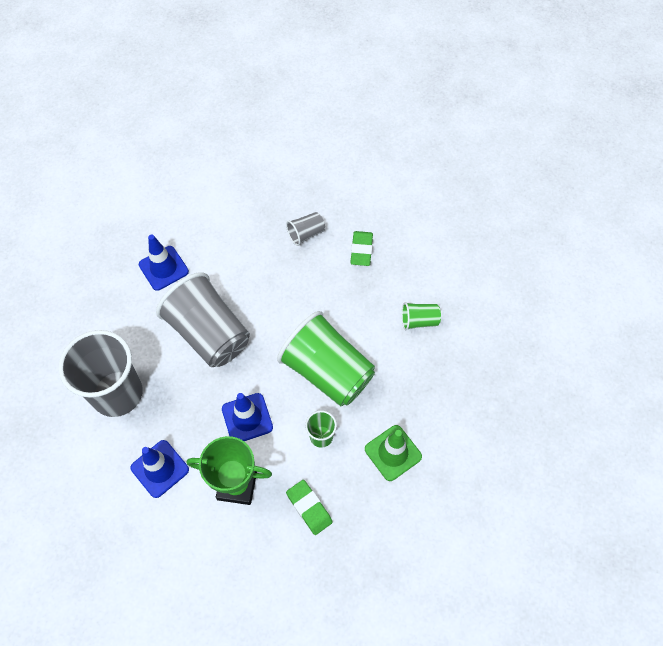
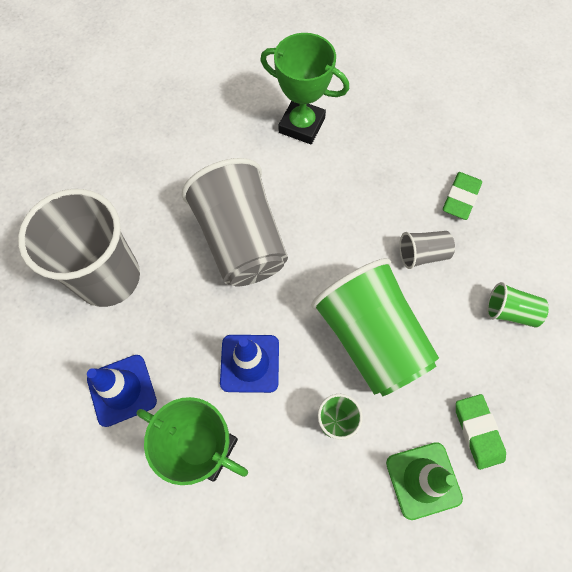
camera: 20 degrees right, 5 degrees up
(163, 268) = (216, 146): blue traffic cone -> none
(225, 231) = (301, 125): none -> green trophy
(306, 234) = (397, 157): grey cup -> grey cup (422, 254)
(309, 508) = (288, 515): green eraser -> green eraser (477, 431)

